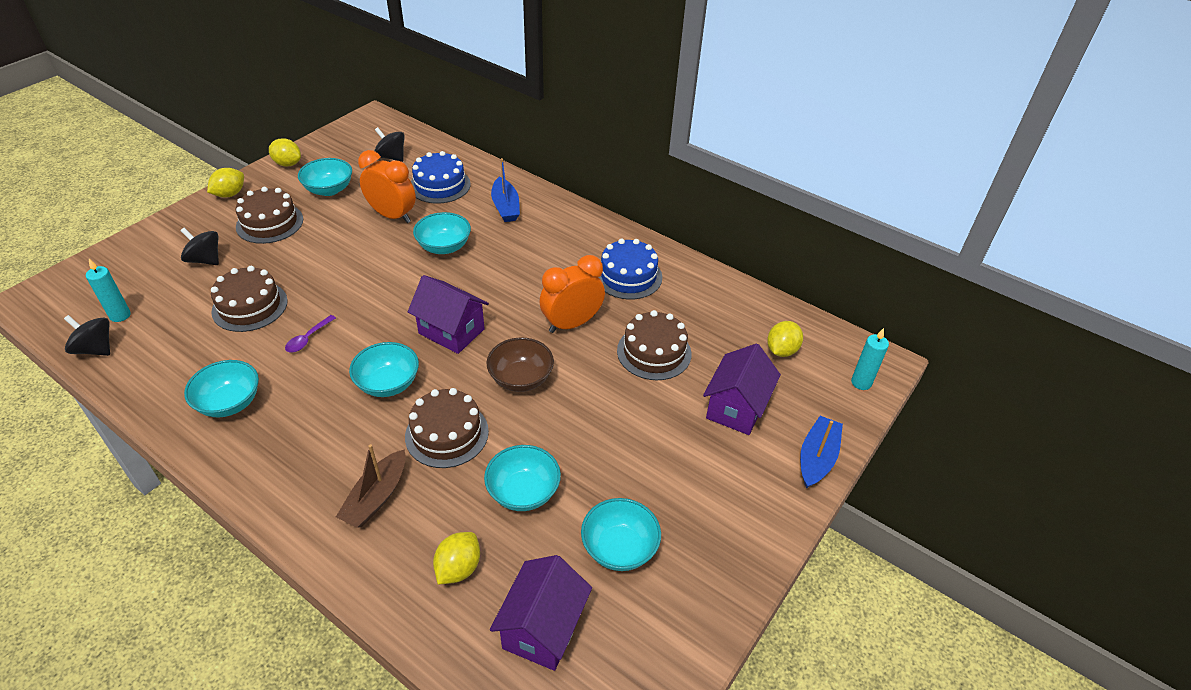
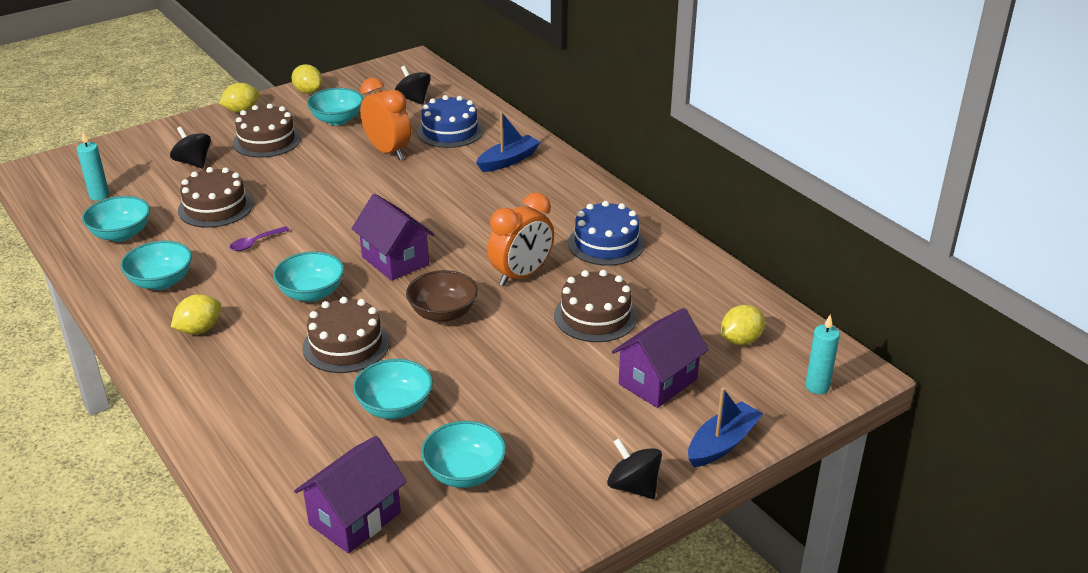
camera: 20 degrees right, 10 degrees down
(95, 349) = (67, 218): black spinning top -> black spinning top (633, 486)
(376, 497) = (255, 382): brown boat -> none
(444, 247) = (426, 186): turquoise bowl -> turquoise bowl (121, 234)
(458, 568) = (301, 454): yellow lemon -> yellow lemon (199, 329)
(506, 207) = (508, 160): blue boat -> blue boat turned 135 degrees counterclockwise
(572, 324) = (521, 275): orange clock -> orange clock turned 150 degrees clockwise

